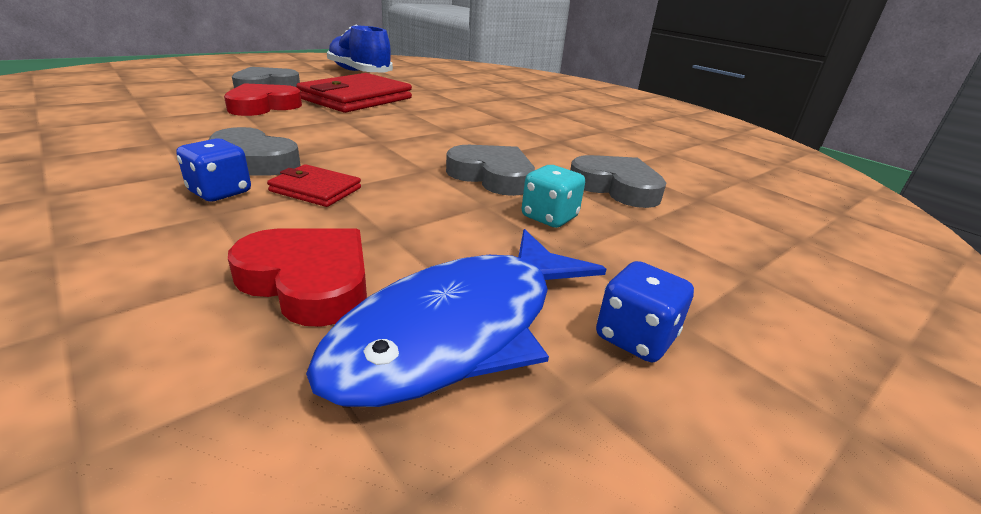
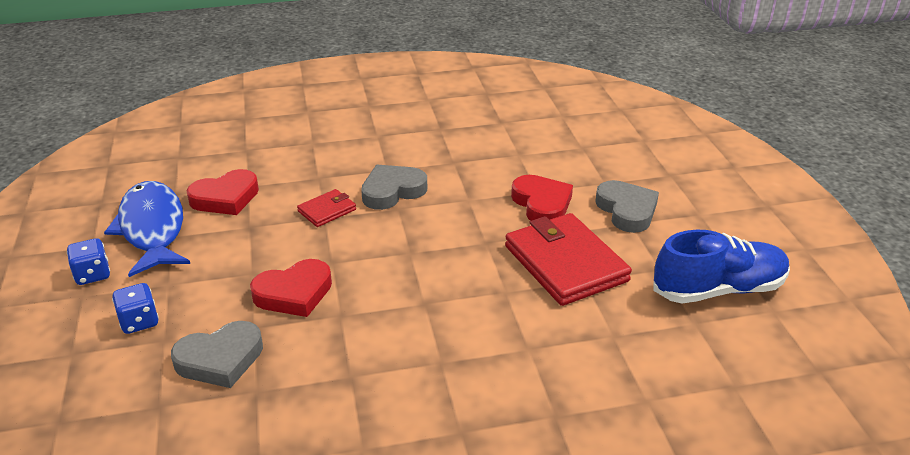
camera: 120 degrees right, 5 degrees up
(220, 192) = (346, 180): blue dice -> blue dice (139, 322)
(492, 176) = (294, 293): grey heart -> red heart
(549, 217) = (210, 296): turquoise dice -> none

